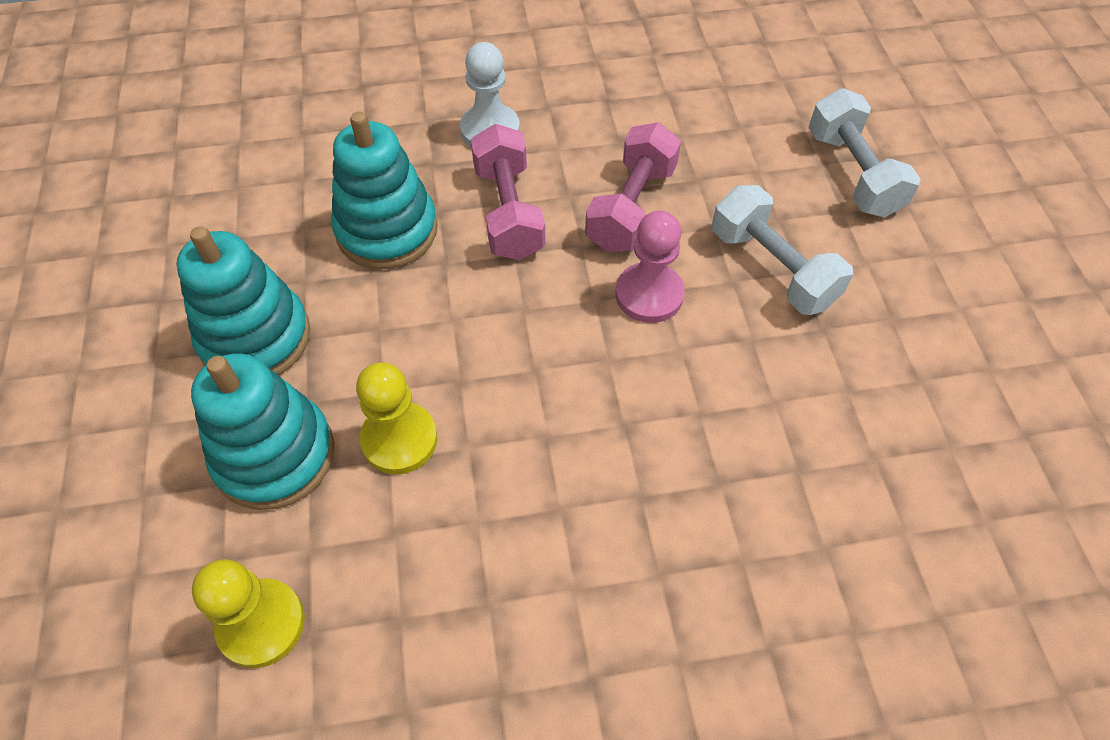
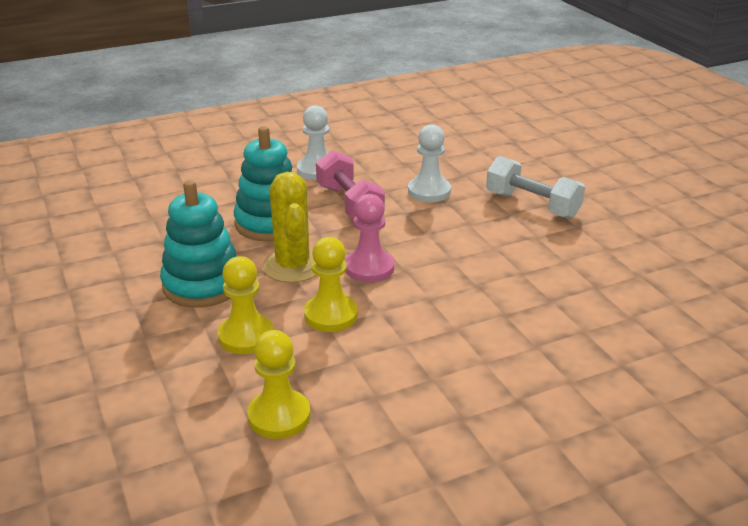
camera: 15 degrees left, 25 degrees down
(274, 455) = (246, 336): turquoise stacking toy -> yellow pawn
(385, 327) = (293, 266): none -> yellow cactus
(631, 207) = (429, 191): pink dumbbell -> white pawn
(649, 295) = (461, 227): pink pawn -> pink pawn (369, 268)
(852, 173) = (558, 160): white dumbbell -> none

